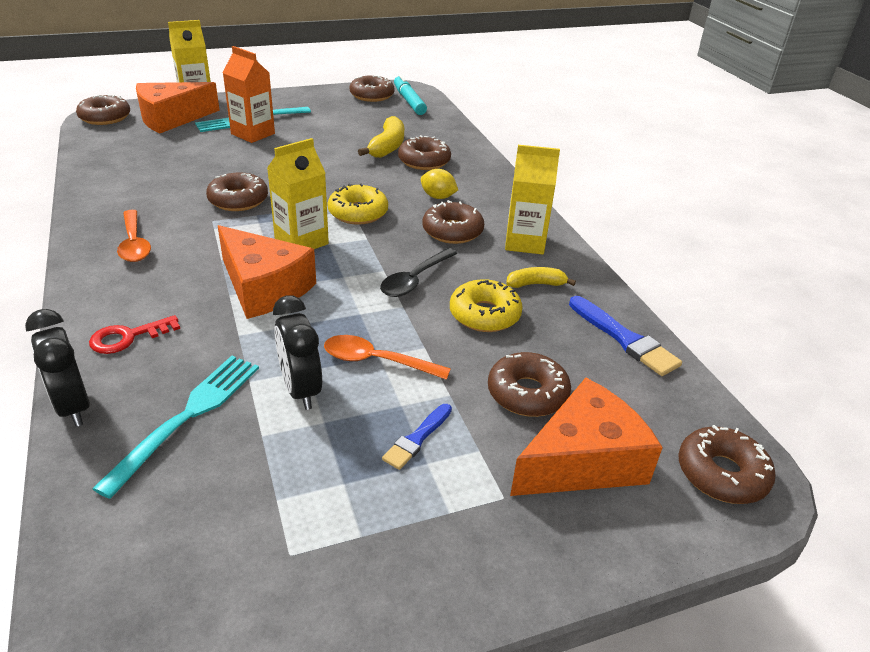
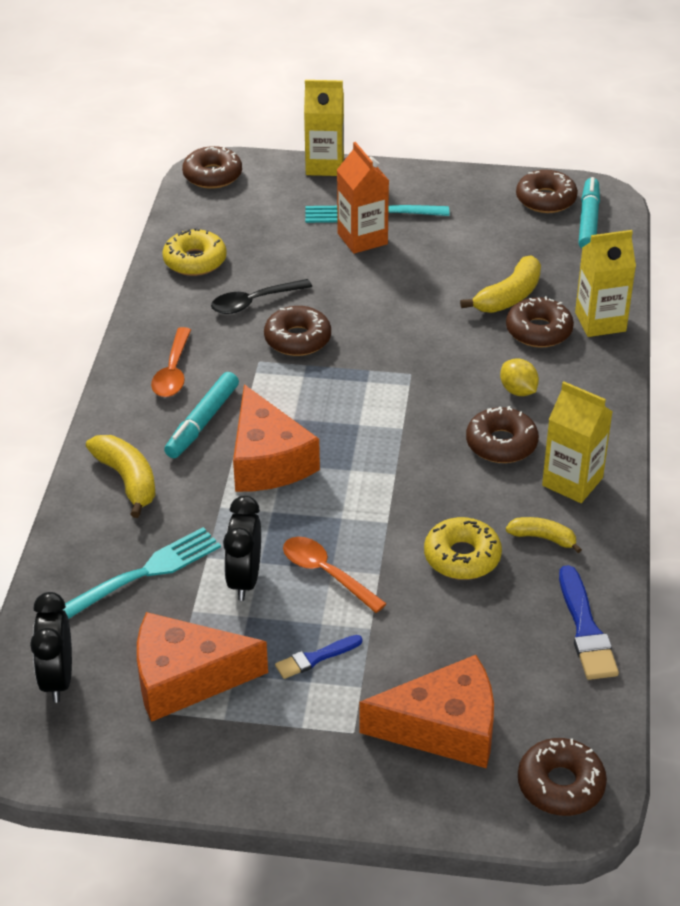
camera: 30 degrees right, 5 degrees up
(73, 406) = (62, 535): black clock -> black clock (58, 679)
(128, 337) = (127, 480): red key -> yellow banana
(171, 118) = (283, 192): orange cheese -> orange cheese (185, 679)
(183, 273) = (202, 422): none -> turquoise marker
(301, 241) = (333, 413): yellow carton -> yellow carton (600, 322)
(358, 213) = (413, 390): yellow donut -> yellow donut (195, 261)
(415, 280) = (419, 495): black spoon -> black spoon (254, 302)
(527, 393) = (442, 651): brown donut -> none

